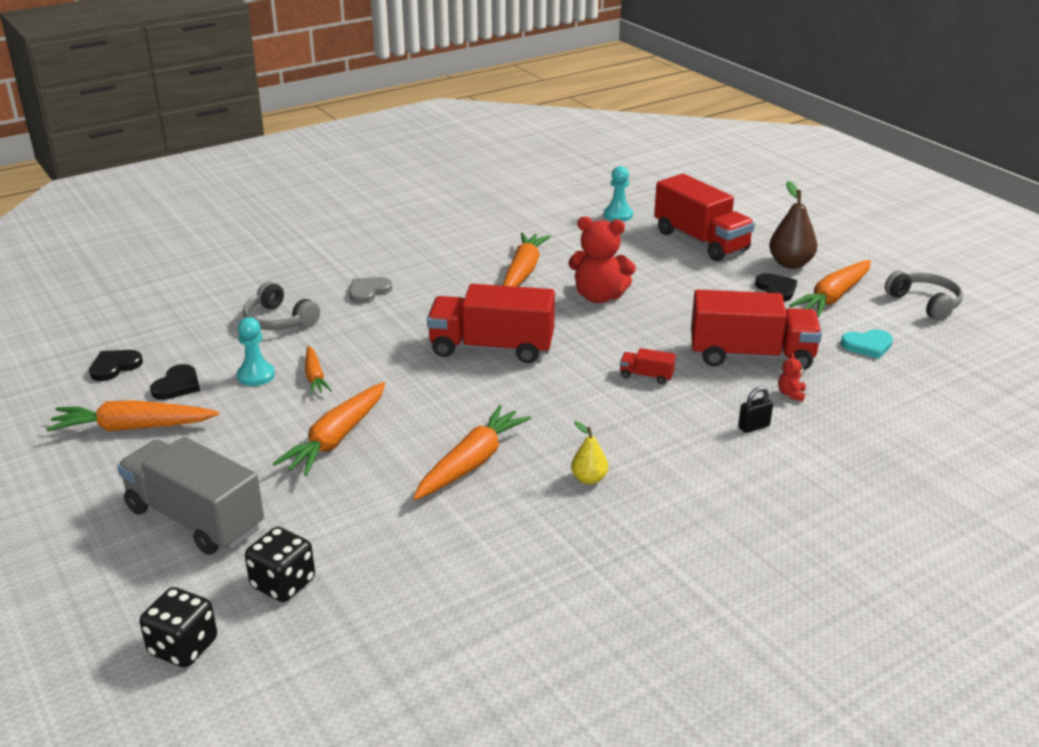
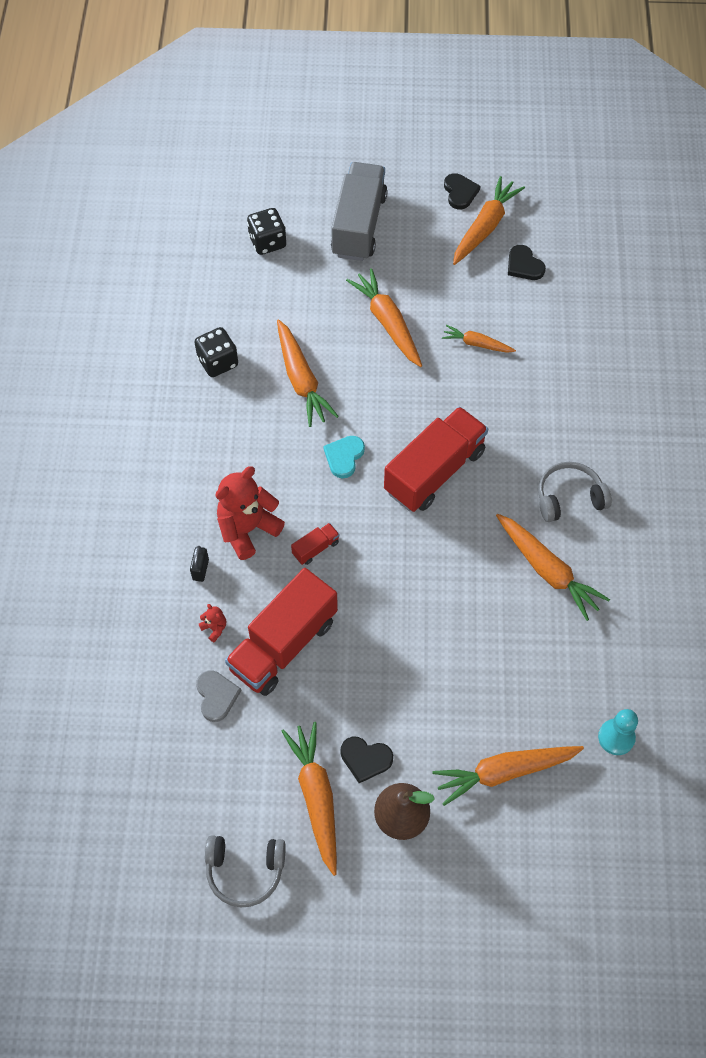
camera: 125 degrees right, 30 degrees up
(114, 367) = (577, 240): black heart -> black heart (460, 192)
(183, 647) = (254, 188): black dice -> black dice (218, 362)
(195, 519) = (359, 225): grey truck -> grey truck turned 60 degrees counterclockwise
(256, 375) = (504, 312): turquoise pawn -> none
(279, 321) = (580, 357): grey headphones -> grey headphones (569, 498)
(368, 292) = (590, 436): grey heart -> grey heart (216, 696)
(589, 479) = (231, 432): yellow pear -> none
(599, 297) = (459, 600): red teddy bear -> red teddy bear (247, 529)
(701, 241) = (504, 772): red truck -> orange carrot
(867, 345) = (226, 749): turquoise heart -> turquoise heart (344, 457)

